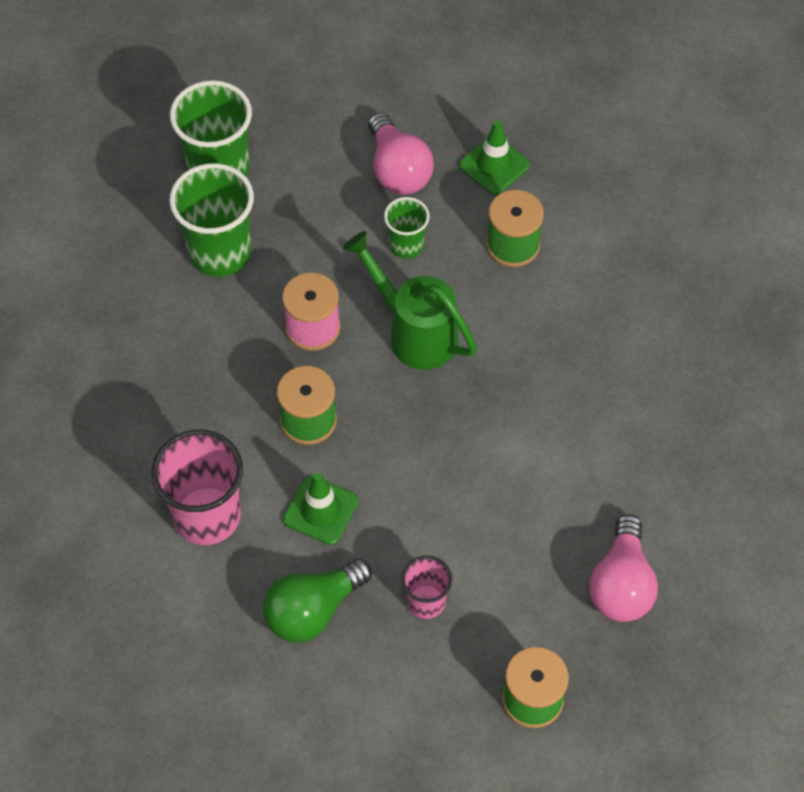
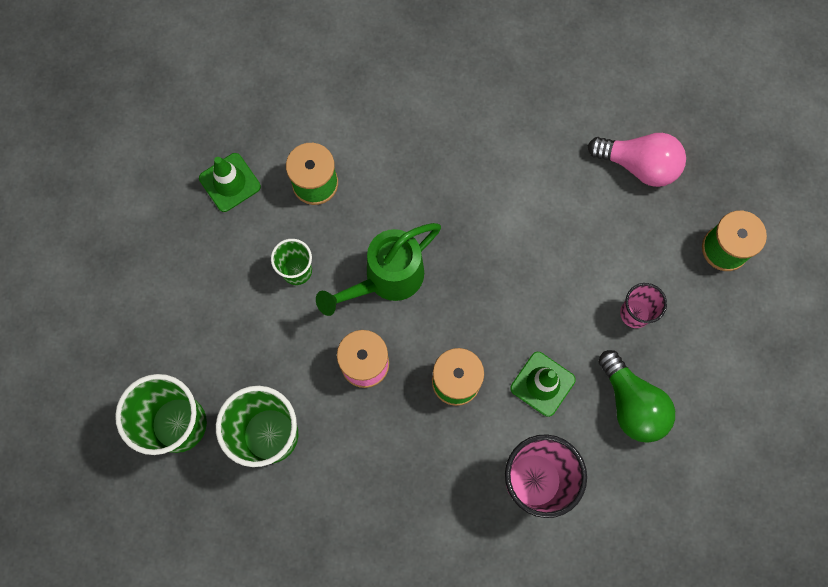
camera: 80 degrees left, 15 degrees up
(398, 170) = (215, 264): pink light bulb -> none

